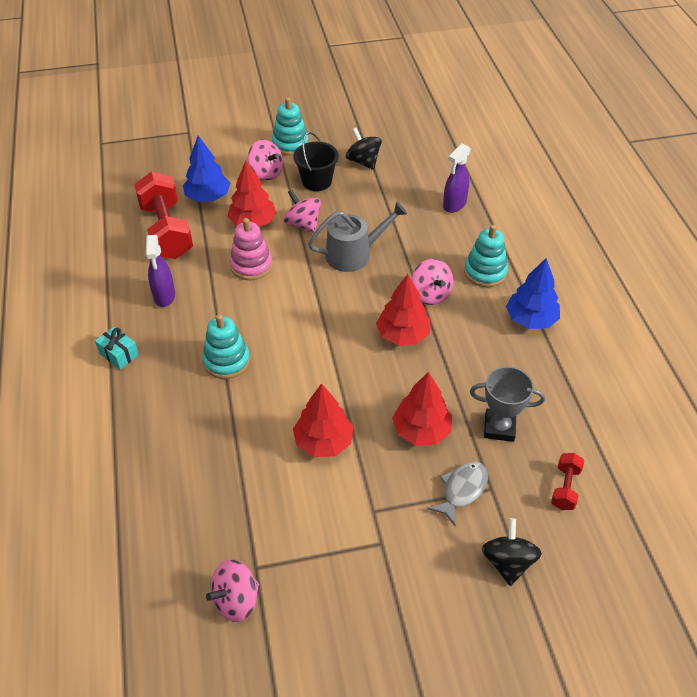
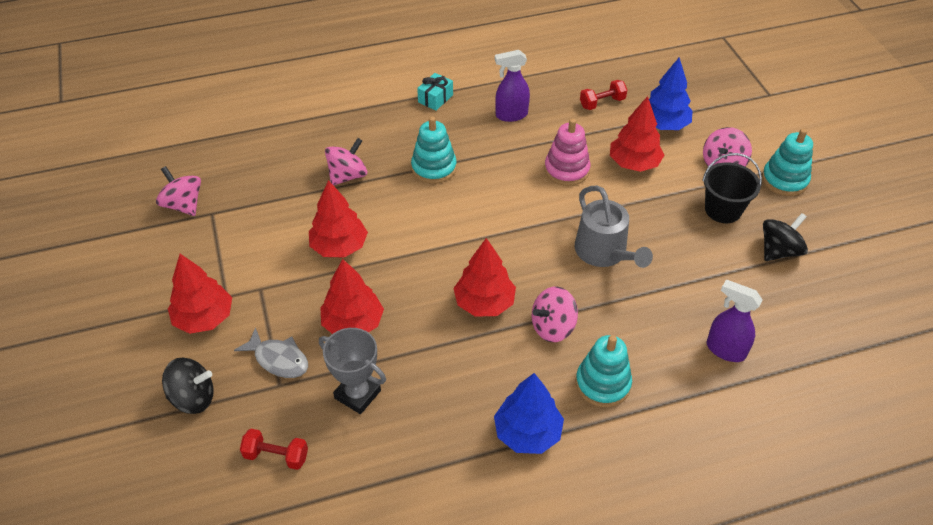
camera: 85 degrees right, 0 degrees up
(166, 231) = (602, 103): red dumbbell -> red dumbbell, size x0.47
(303, 224) = (643, 204): pink spinning top -> pink spinning top (348, 176)
(409, 561) = (204, 318): none -> red tree
(499, 427) = (357, 394): grey trophy -> grey trophy turned 60 degrees counterclockwise

